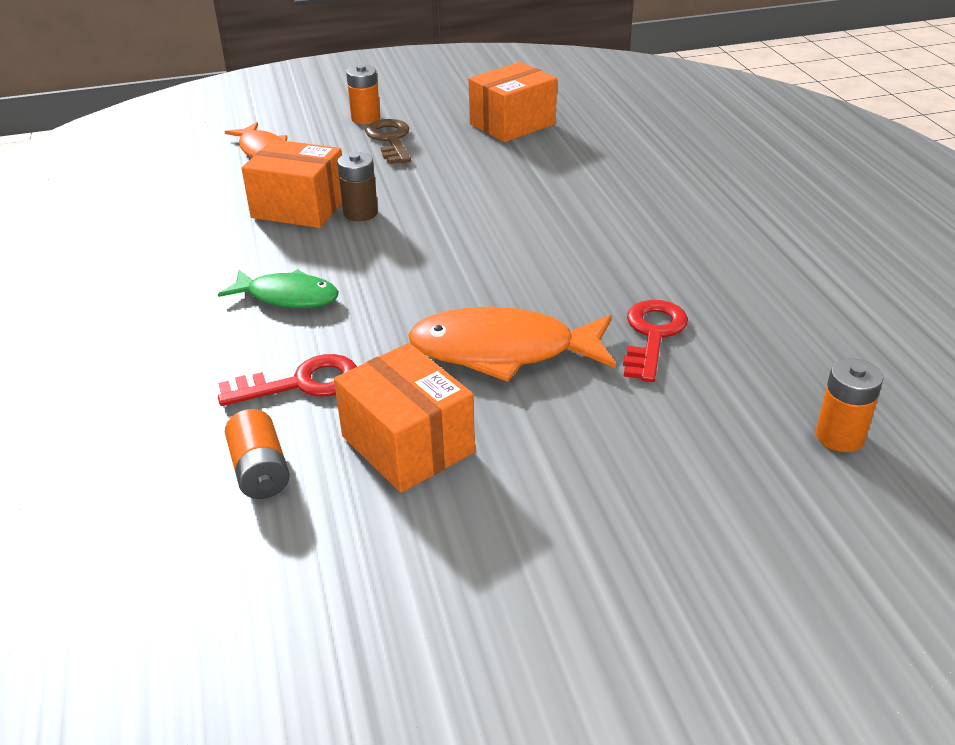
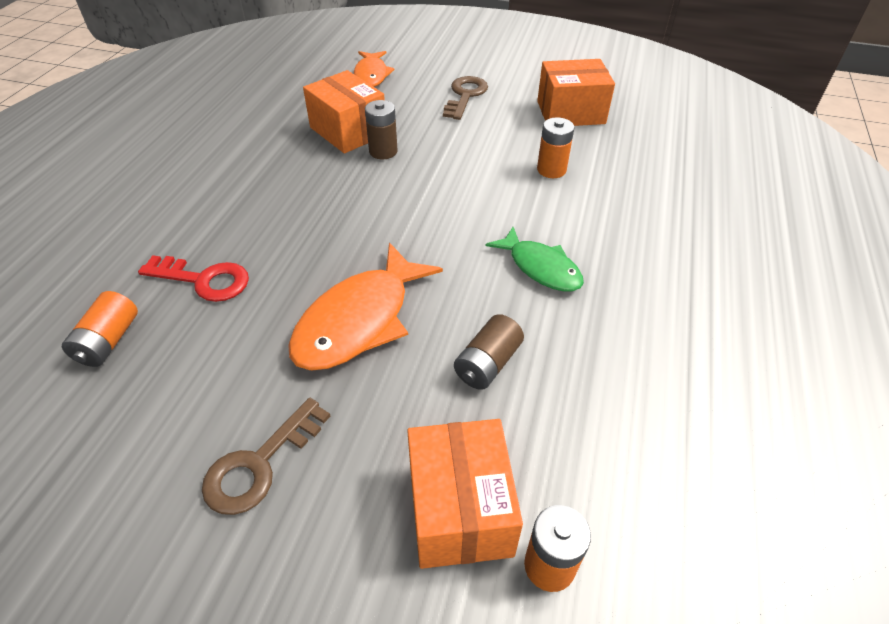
camera: 30 degrees right, 10 degrees up
(287, 297) = (268, 203): green fish -> green fish (540, 267)
(365, 118) = (466, 71): orange battery -> orange battery (551, 170)
(407, 444) = (214, 370): orange box -> orange box (459, 509)
(503, 351) = (359, 320): orange fish -> orange fish turned 90 degrees counterclockwise
(540, 486) = (260, 464): none -> brown key
(652, 335) = (487, 363): red key -> brown battery

